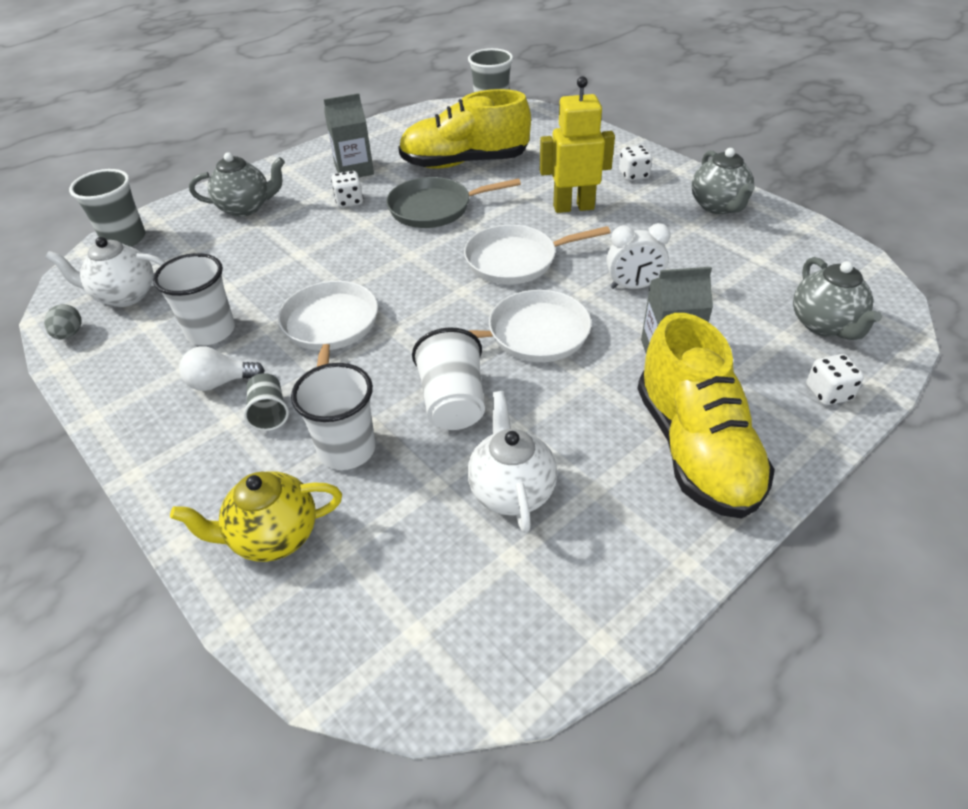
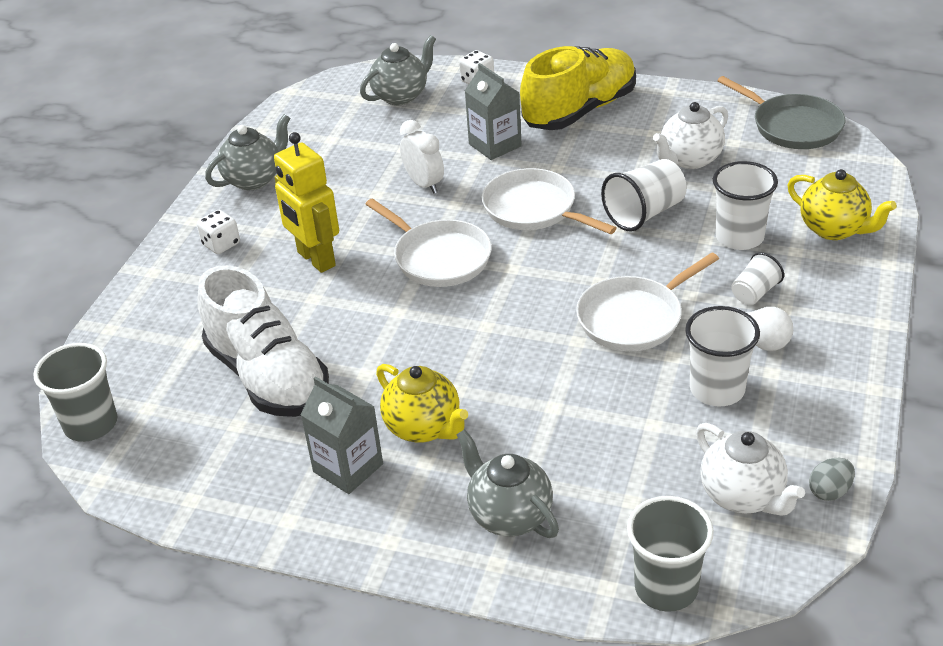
camera: 120 degrees left, 5 degrees down
(269, 413) = (754, 293): grey cup -> white cup
(349, 201) = (424, 428): white dice -> yellow teapot
(434, 208) = (388, 351): grey pan -> grey pan (793, 126)
(464, 163) = (268, 377): yellow shoe -> white shoe

